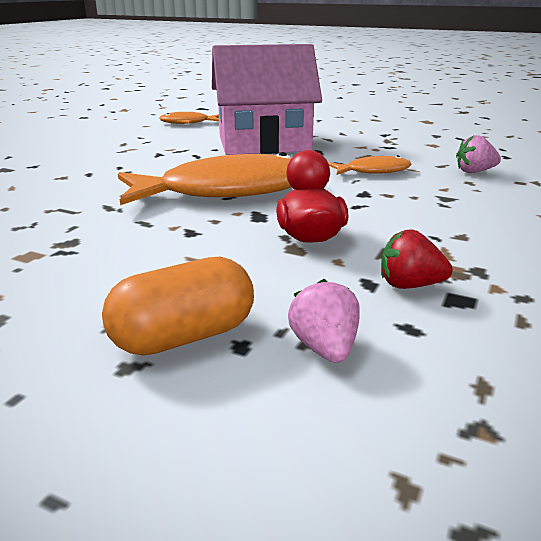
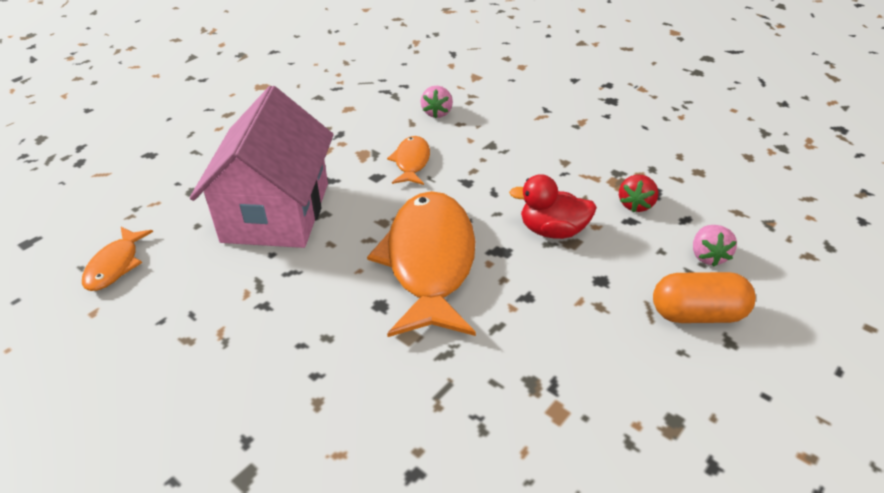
camera: 75 degrees left, 15 degrees up
(184, 337) = (697, 314): orange capsule -> orange capsule turned 75 degrees counterclockwise
(324, 348) = (708, 256): pink strawberry -> pink strawberry turned 90 degrees counterclockwise

